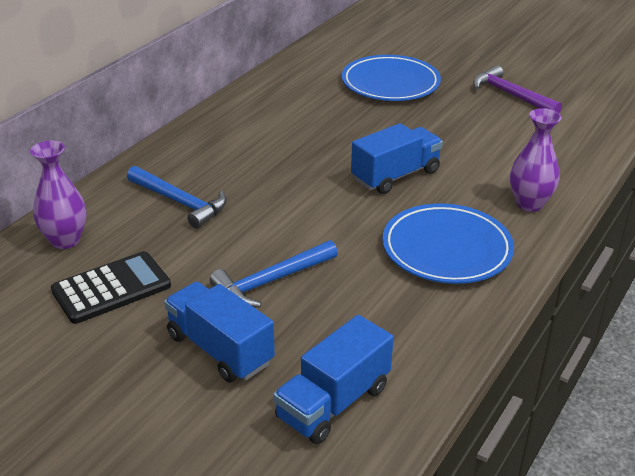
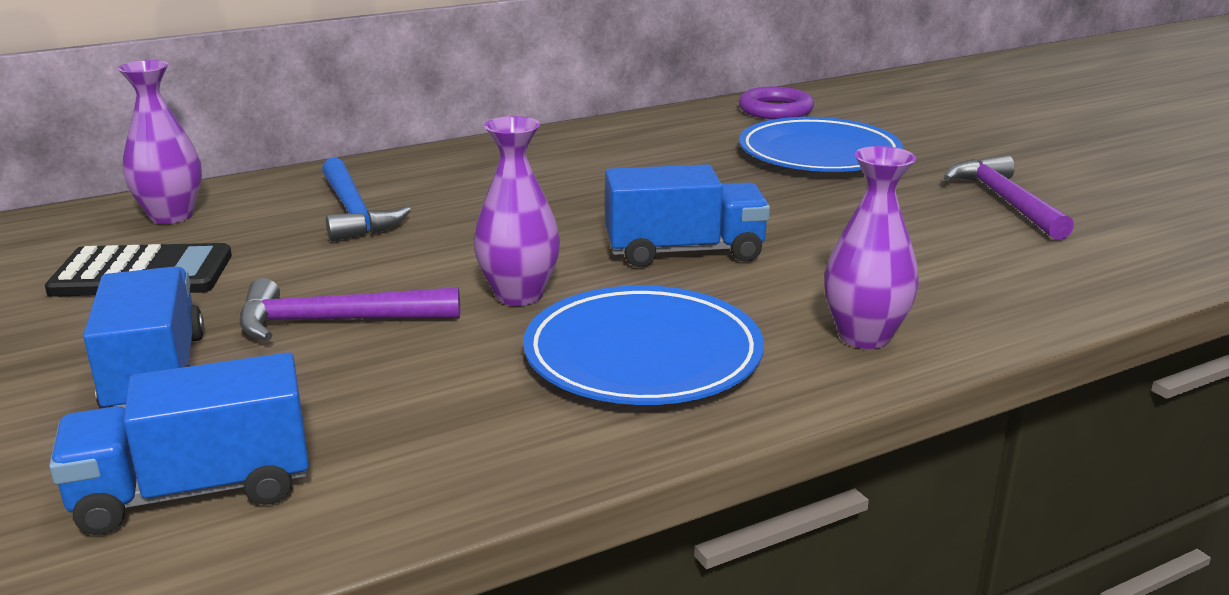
camera: 30 degrees right, 10 degrees down
(270, 281) = (335, 321): blue hammer -> purple hammer
(332, 52) = (775, 110): none -> purple ring
(345, 232) = (519, 295): none -> purple vase

